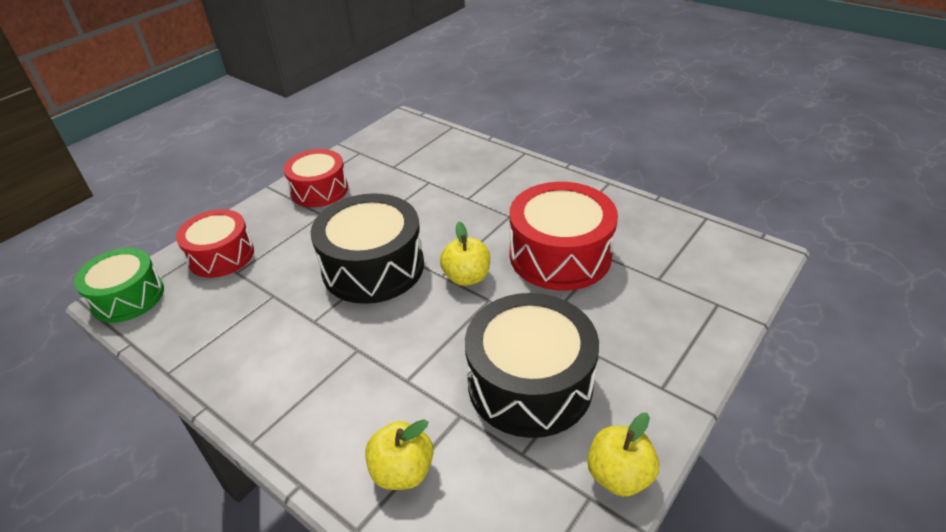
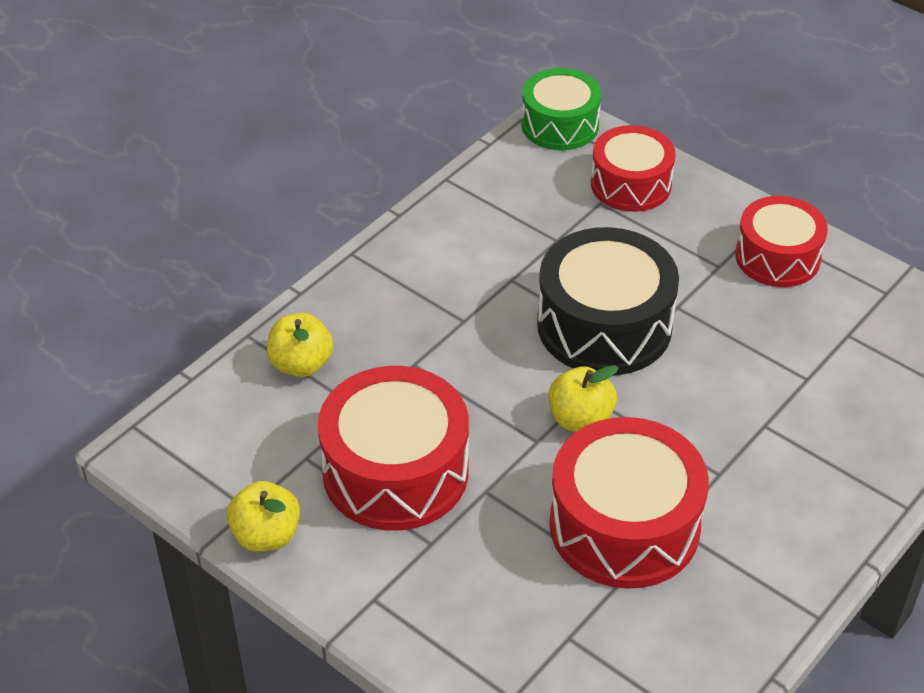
camera: 90 degrees right, 5 degrees up
(530, 383) = (395, 471): black drum -> red drum

